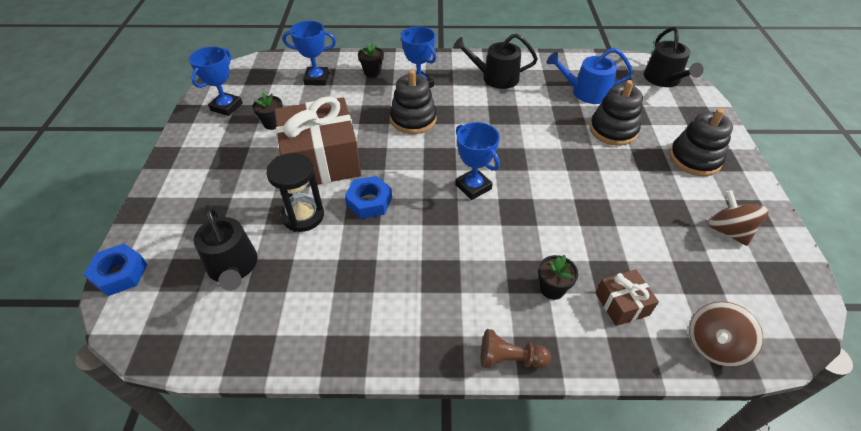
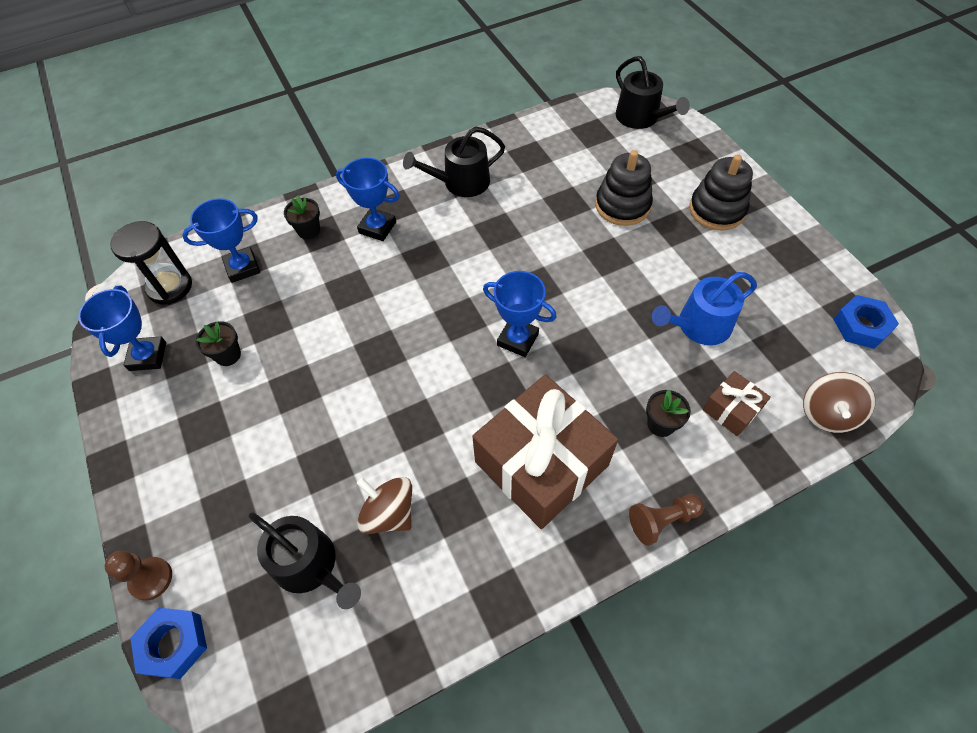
camera: 25 degrees left, 10 degrees up
(136, 229) = (151, 579): none -> brown pawn
(303, 216) = (350, 463): black hourglass -> black hourglass (170, 287)
(321, 160) = (324, 379): brown gift -> brown gift (541, 463)
(369, 201) = (415, 409): blue nut -> blue nut (861, 326)
(413, 119) = (399, 278): black stacking toy -> none
(586, 92) = (570, 166): blue watering can -> blue watering can (699, 326)
(728, 231) = (784, 283): brown spinning top -> brown spinning top (389, 513)

